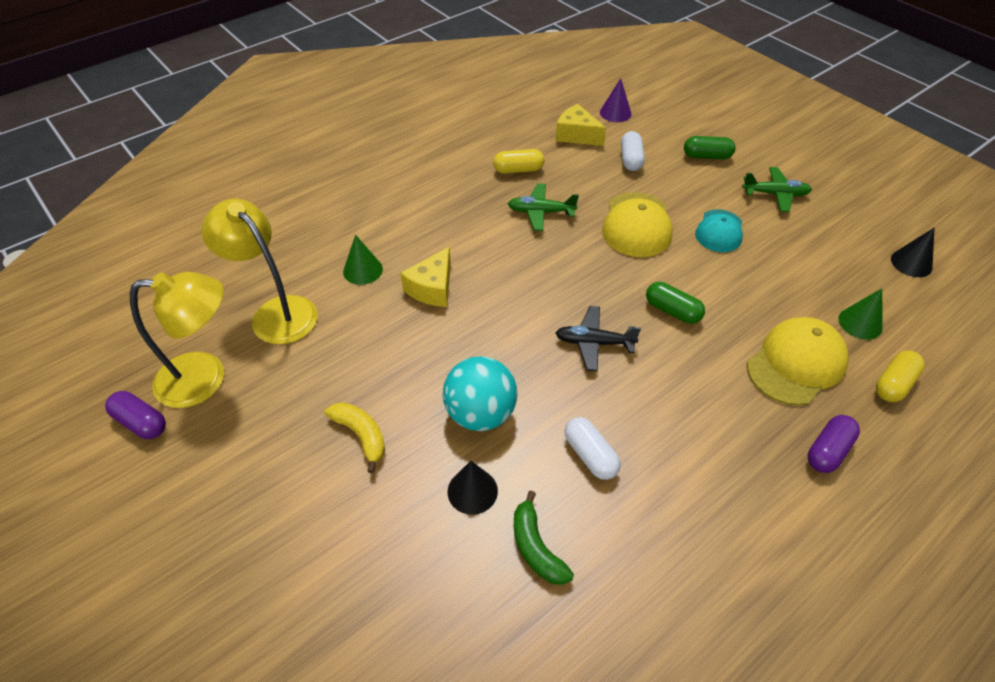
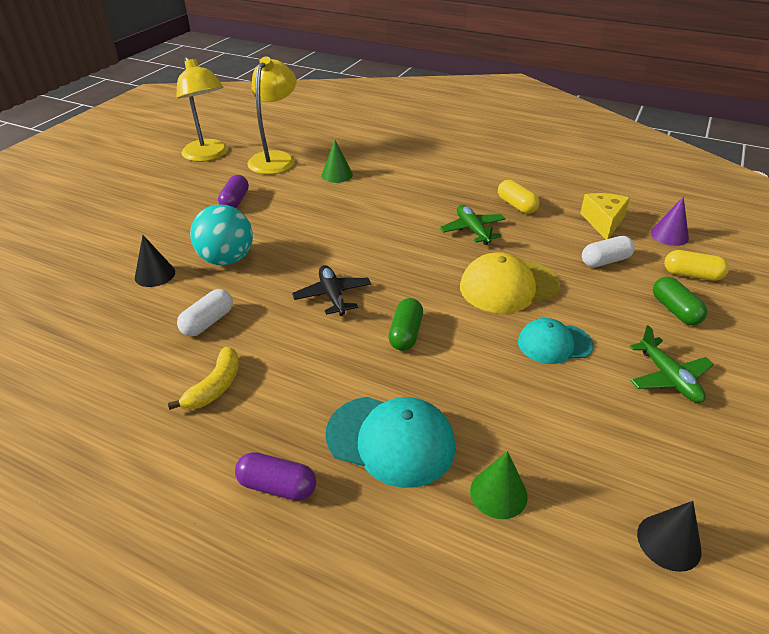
camera: 65 degrees right, 10 degrees down
(141, 422) = (167, 149): purple capsule -> purple capsule (235, 201)
(361, 435) = (186, 218): yellow banana -> yellow banana (215, 386)
(432, 288) = (340, 206): yellow cheese -> none
(536, 547) = (112, 316): green banana -> none
(796, 363) = (391, 440): yellow cap -> turquoise cap
(894, 384) = (413, 541): yellow capsule -> yellow capsule (692, 275)

